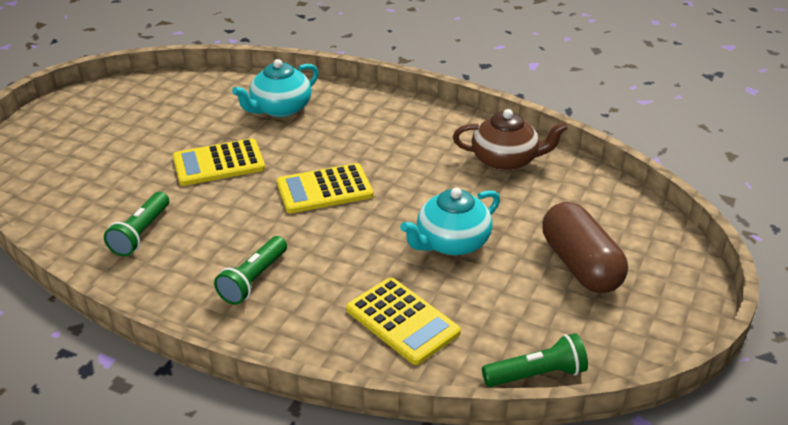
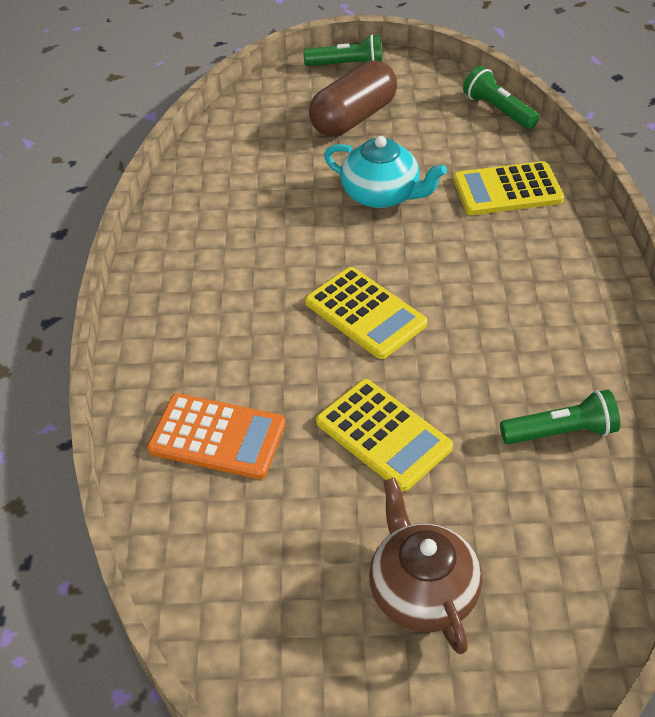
camera: 115 degrees left, 10 degrees up
(253, 279) = (544, 302): green flashlight -> green flashlight (347, 65)
(280, 108) = (217, 437): turquoise teapot -> orange calculator
(402, 321) = (507, 190): yellow calculator -> yellow calculator turned 120 degrees counterclockwise
(506, 160) = (217, 199): brown teapot -> brown teapot (422, 591)

